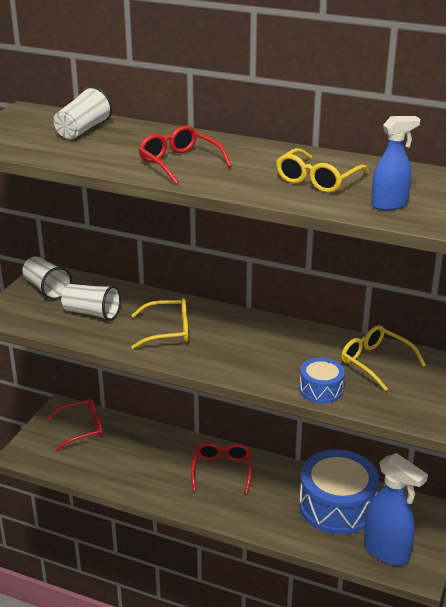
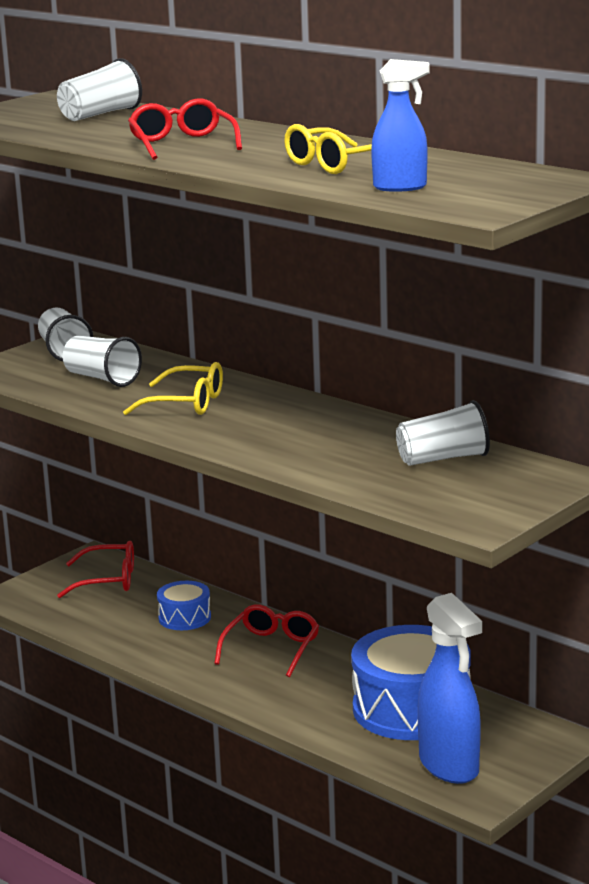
camera: 20 degrees right, 10 degrees down
(321, 389) = (340, 476): blue drum -> blue drum (184, 617)
(375, 362) = (443, 459): yellow glasses -> white cup

